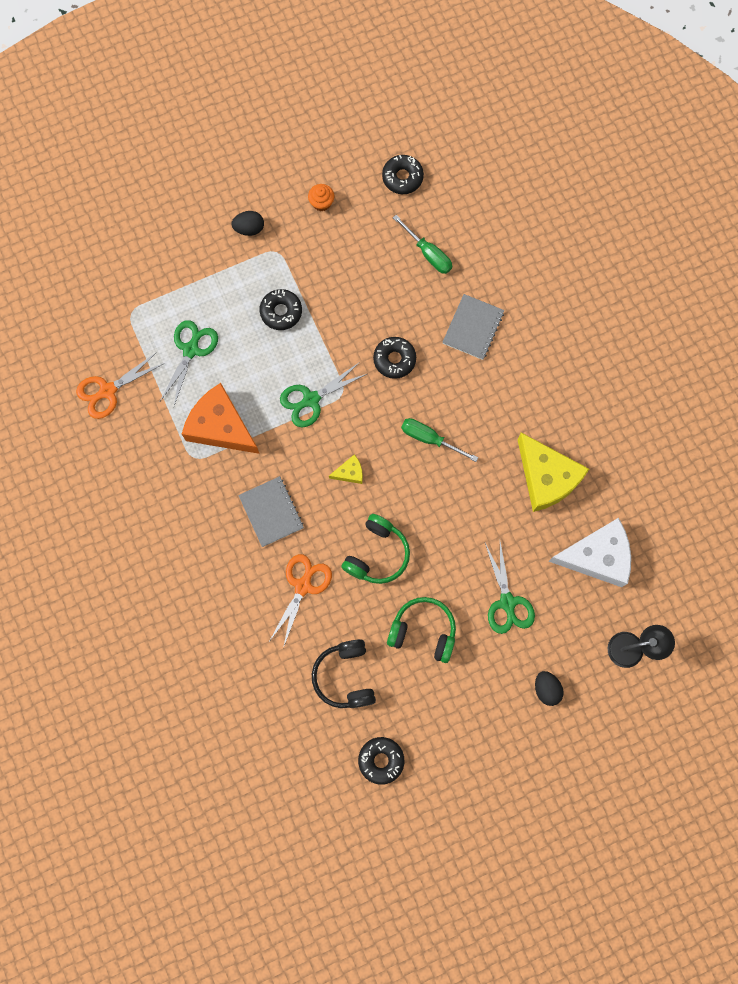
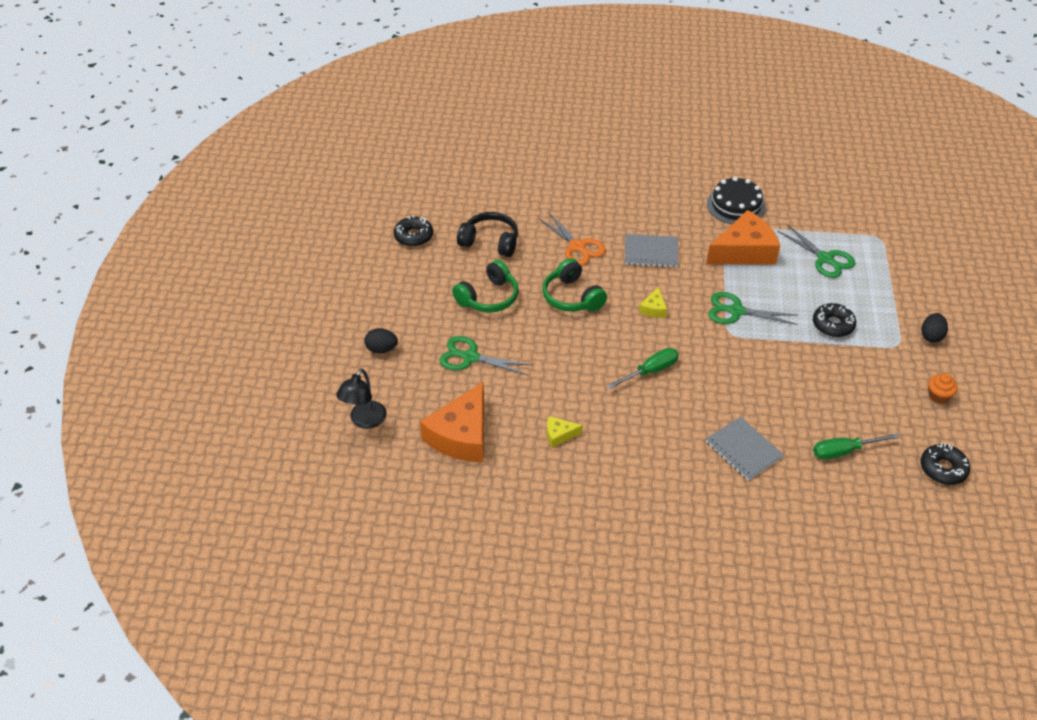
camera: 120 degrees right, 30 degrees down
(107, 391) = (813, 203): orange scissors -> none
(152, 463) = (736, 205): none -> black cake
(311, 400) = (736, 311): green scissors -> green scissors turned 75 degrees counterclockwise
(394, 359) = (742, 380): black donut -> none
(546, 477) = (559, 435): yellow cheese -> yellow cheese, size x0.44
(597, 556) = (461, 435): white cheese -> orange cheese

